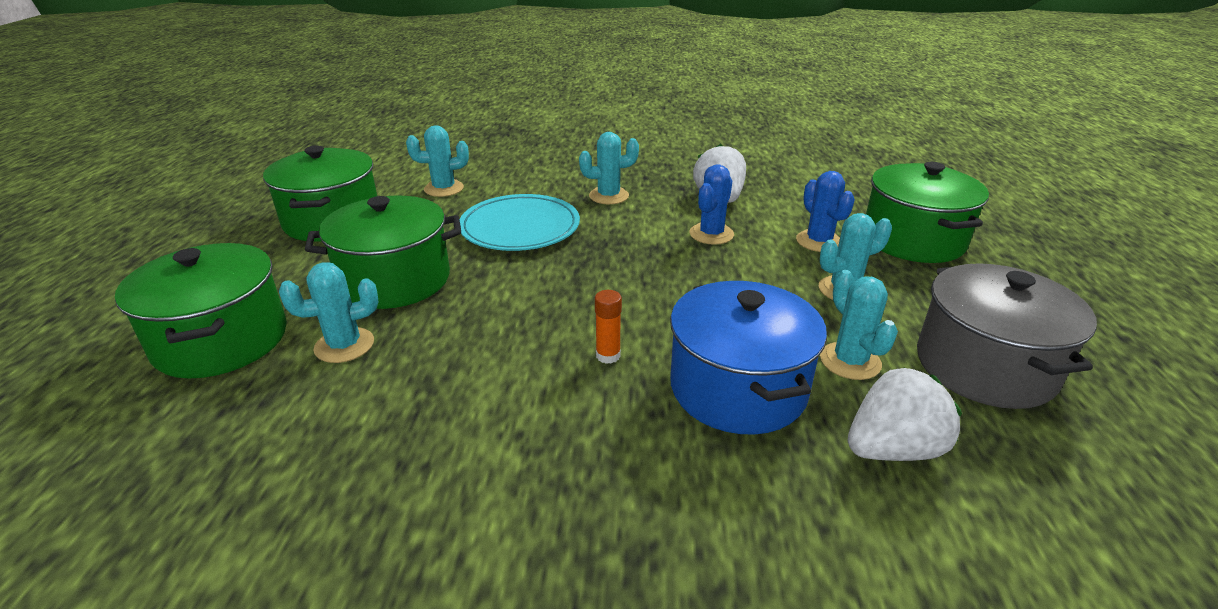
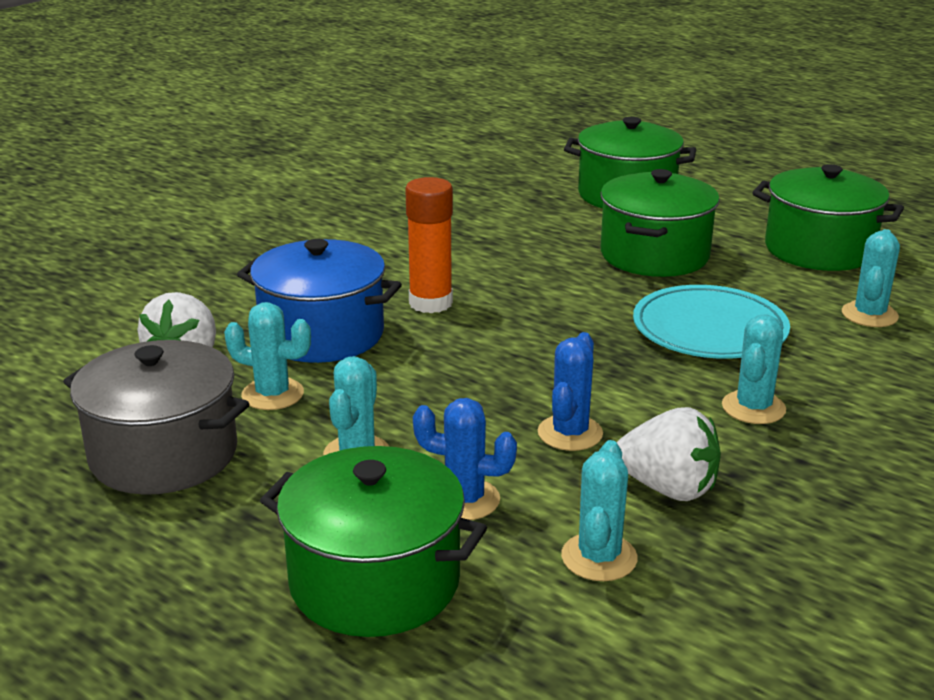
camera: 125 degrees right, 5 degrees down
(344, 345) = (570, 226): turquoise cactus -> turquoise cactus (599, 557)
(608, 355) = (430, 303): orange glue stick -> orange glue stick, size x1.91
(711, 234) = (570, 433): blue cactus -> blue cactus turned 45 degrees clockwise

